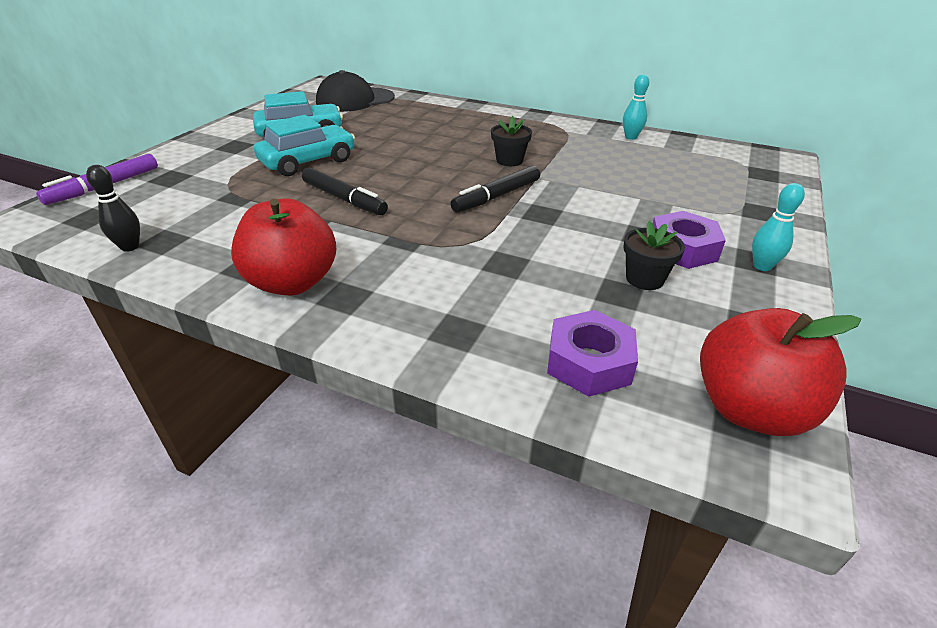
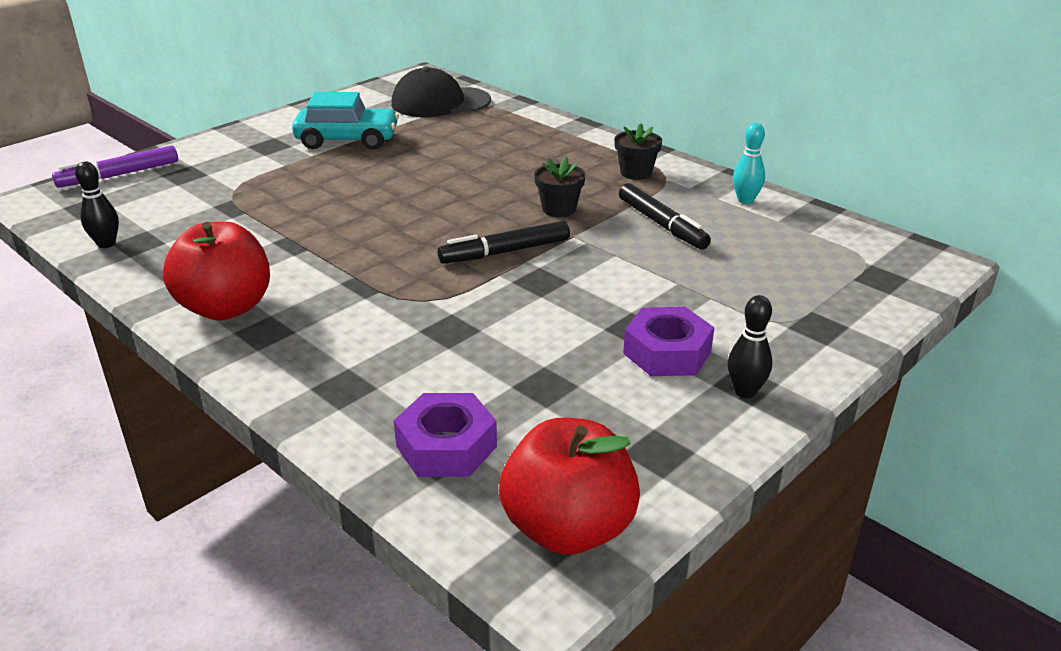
camera: 20 degrees right, 5 degrees down
(308, 161) = (332, 176): turquoise car -> none
(344, 199) = (338, 227): black marker -> black marker (662, 224)
(644, 279) = (587, 377): black flower pot -> black flower pot (636, 173)
(762, 266) = (745, 391): turquoise bowling pin -> black bowling pin

